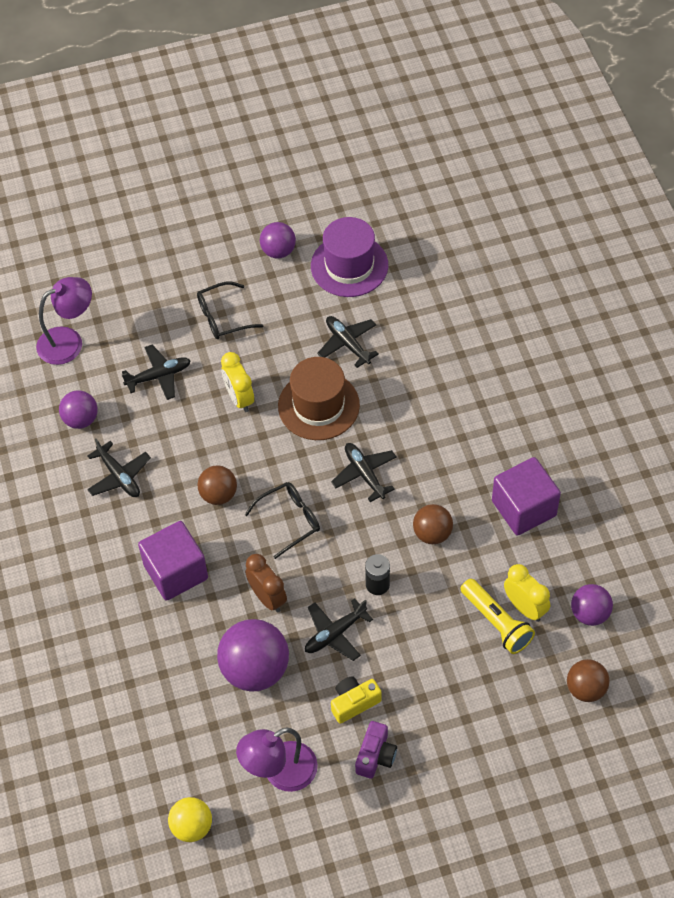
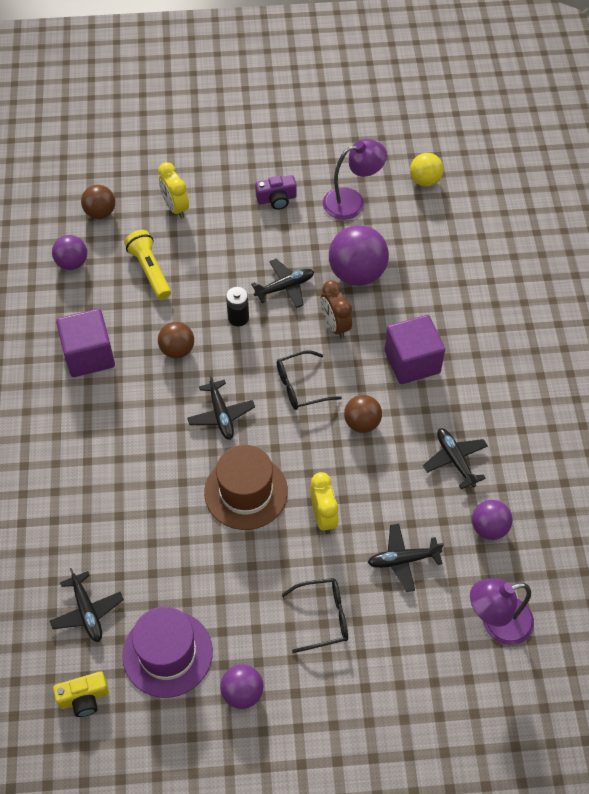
camera: 170 degrees left, 0 degrees up
(347, 344) = (197, 555): black plane -> black plane (87, 611)
(354, 702) = (283, 236): yellow camera -> yellow camera (84, 698)
(375, 755) = (276, 199): purple camera -> purple camera turned 135 degrees counterclockwise
(525, 607) = (122, 277): yellow clock -> yellow clock (175, 207)

